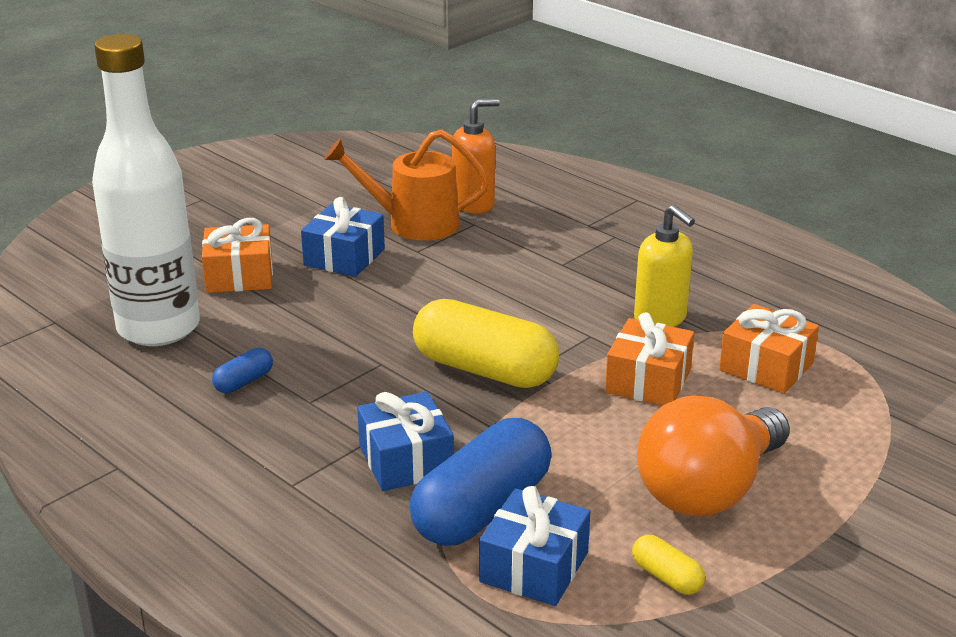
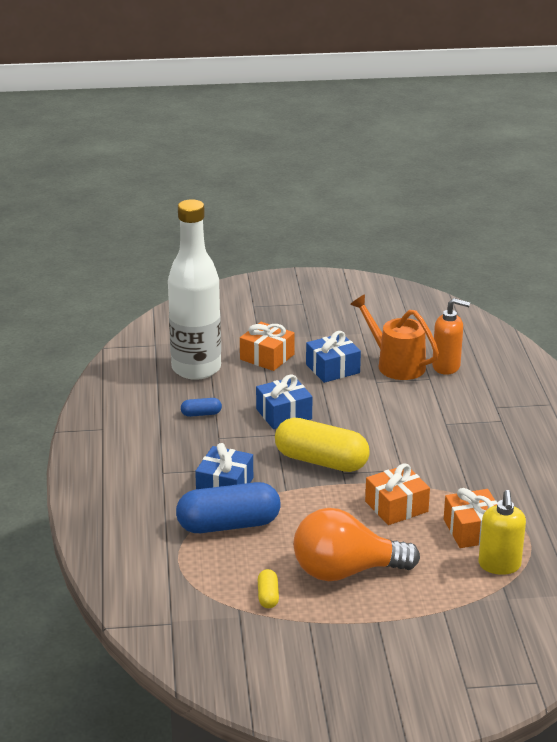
camera: 40 degrees right, 0 degrees up
(484, 370) = (321, 461): yellow capsule -> yellow capsule turned 45 degrees counterclockwise
(534, 567) = (216, 560): blue gift -> blue gift (284, 414)
(660, 318) = (454, 478): yellow soap dispenser -> yellow soap dispenser (499, 565)

